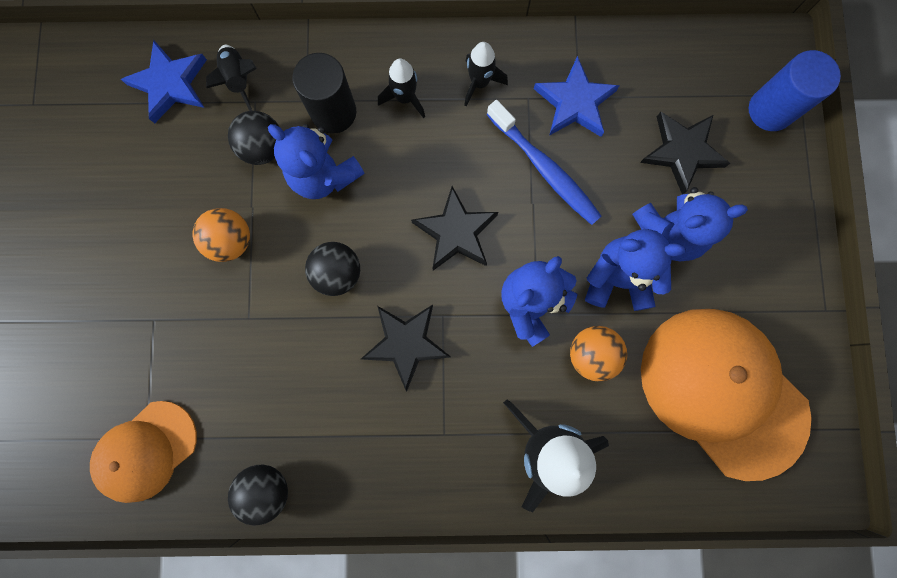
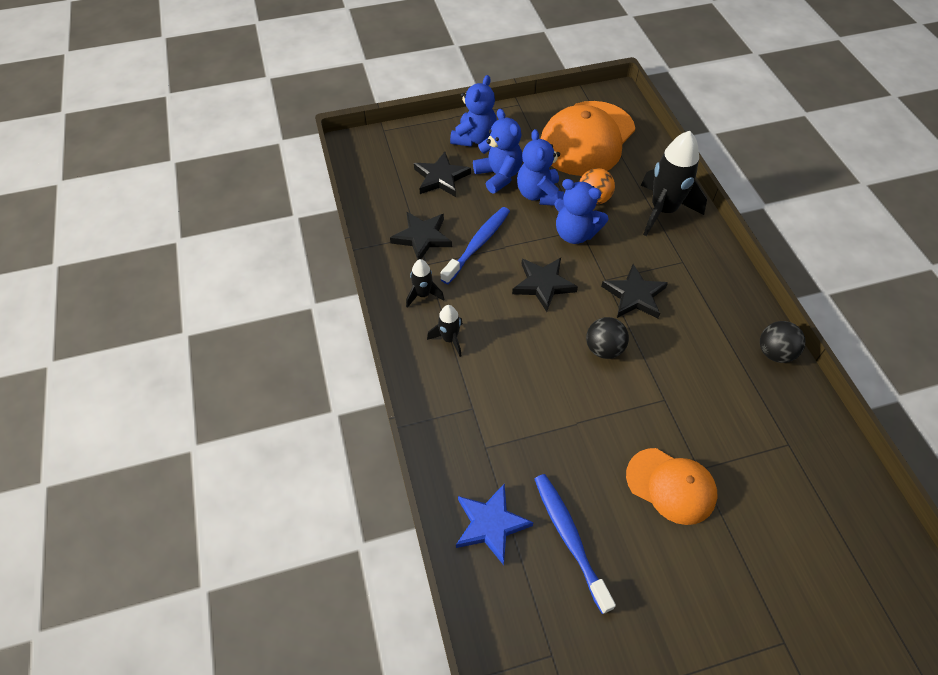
camera: 105 degrees left, 25 degrees down
(128, 155) = (570, 539): none -> blue toothbrush
(146, 451) = (797, 441): orange cap -> orange cap (671, 486)
(231, 241) = (610, 429): orange ball -> none
(239, 80) = (469, 466): black rocket -> none
(263, 148) = (524, 428): black ball -> none
(324, 175) = (531, 378): blue teddy bear -> blue teddy bear (474, 138)
(333, 112) = (476, 385): black cylinder -> none
(575, 102) = (422, 237): blue star -> black star
(770, 110) = (398, 142): blue cylinder -> none

